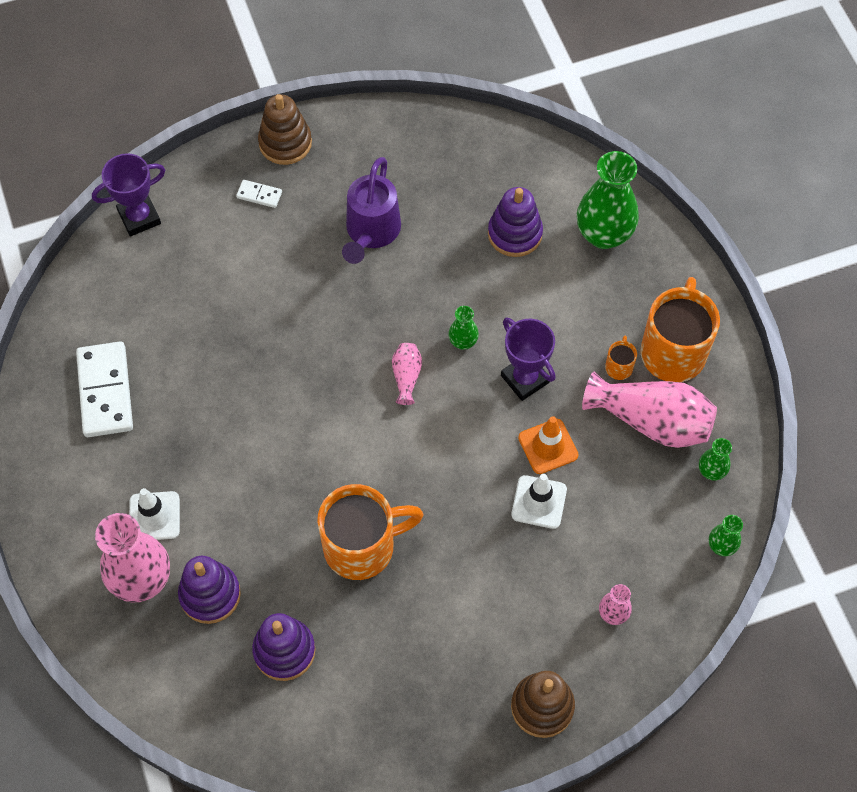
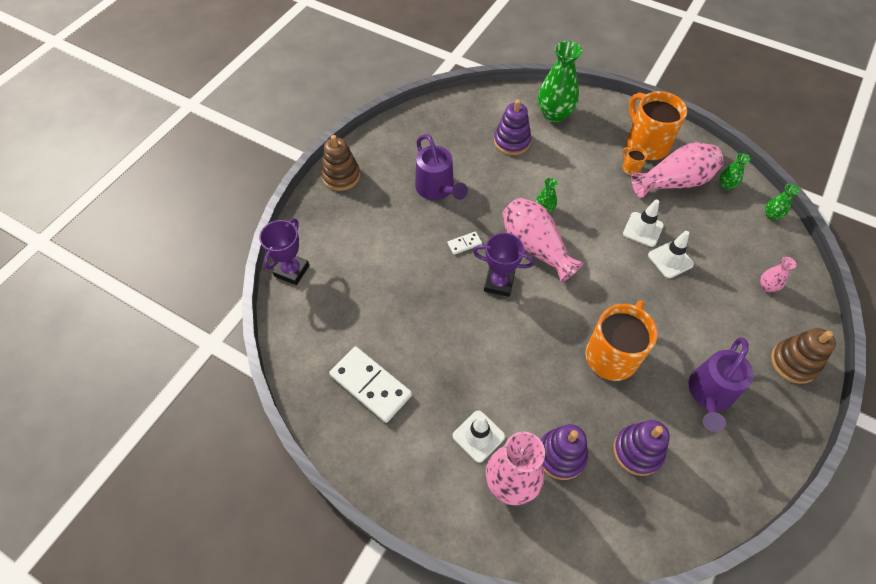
camera: 40 degrees left, 5 degrees down
(259, 195) = (354, 211): white domino -> white domino (464, 244)
(406, 377) = (535, 247): pink vase -> pink vase, size x2.10
(414, 662) = (709, 395): none -> purple watering can
(525, 379) = (594, 205): purple trophy -> purple trophy (499, 283)
(548, 446) = (643, 229): orange traffic cone -> white traffic cone

